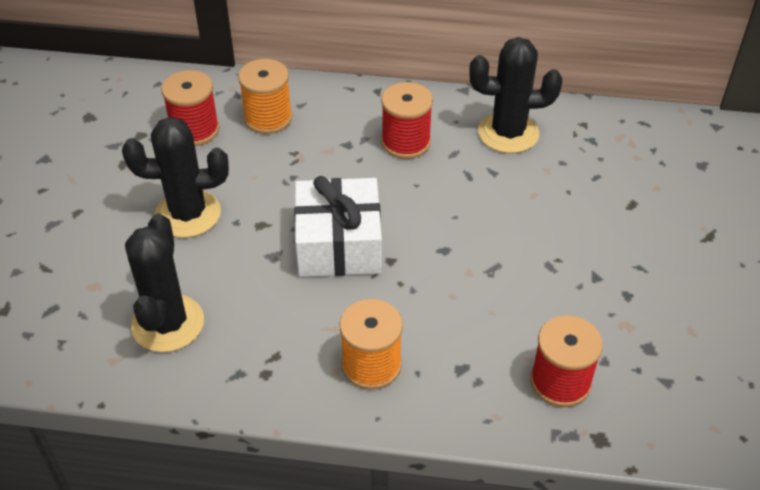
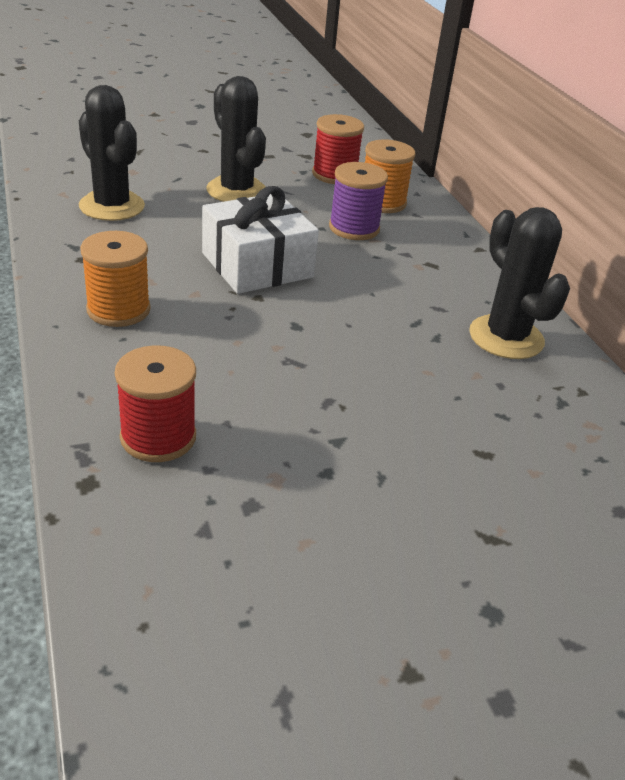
camera: 60 degrees right, 10 degrees down
(168, 323) = (112, 206): black cactus -> black cactus turned 75 degrees clockwise
(305, 155) = (354, 228): none -> purple spool
(406, 142) = (425, 276): red spool -> none

